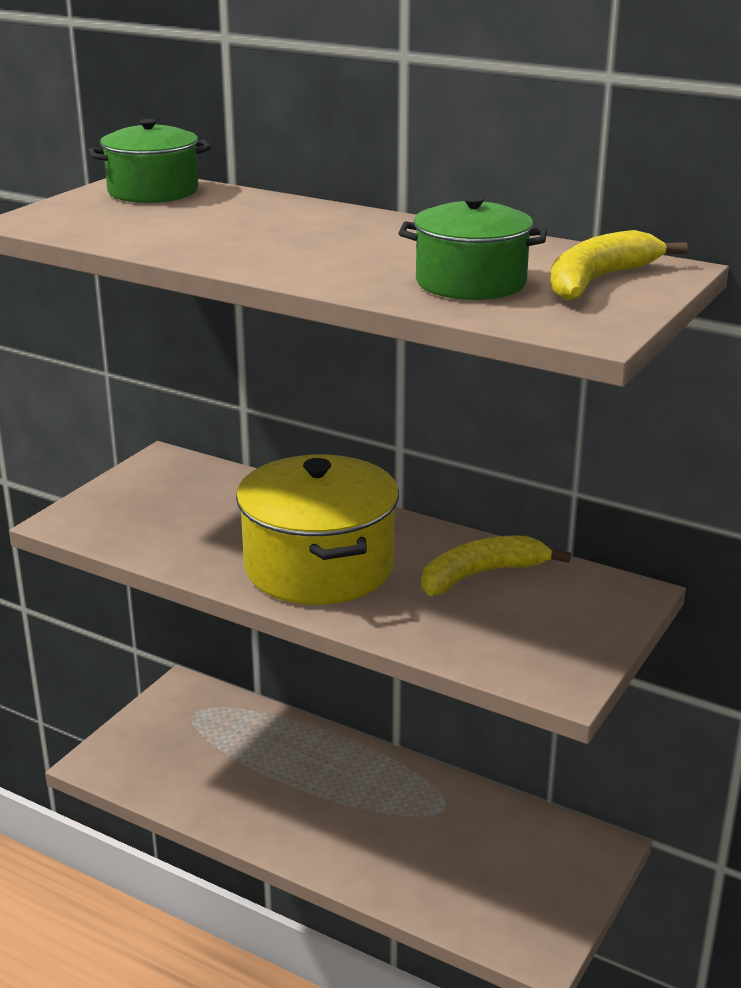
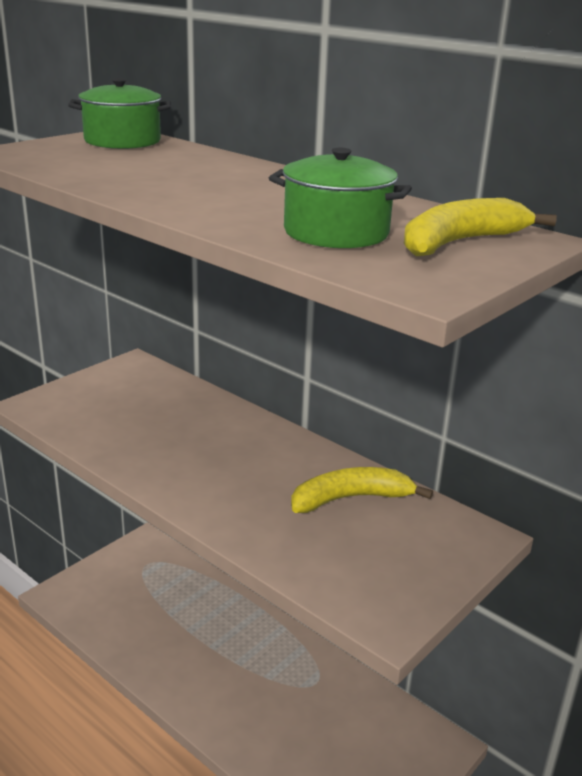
camera: 10 degrees right, 0 degrees up
(319, 567) = (215, 471): yellow pot -> none

